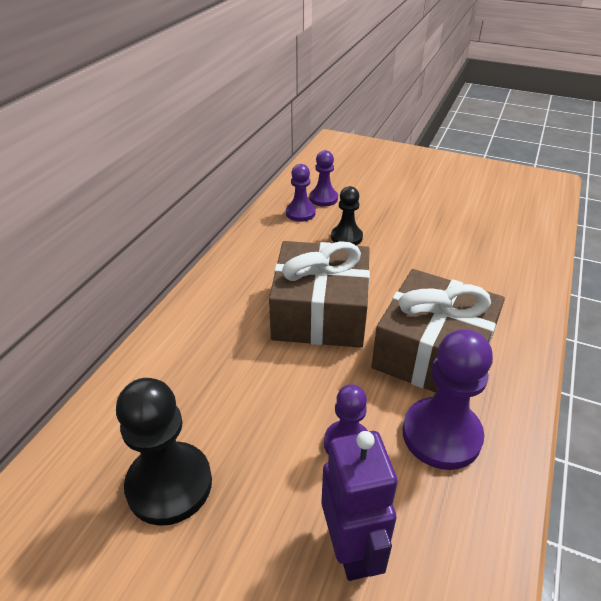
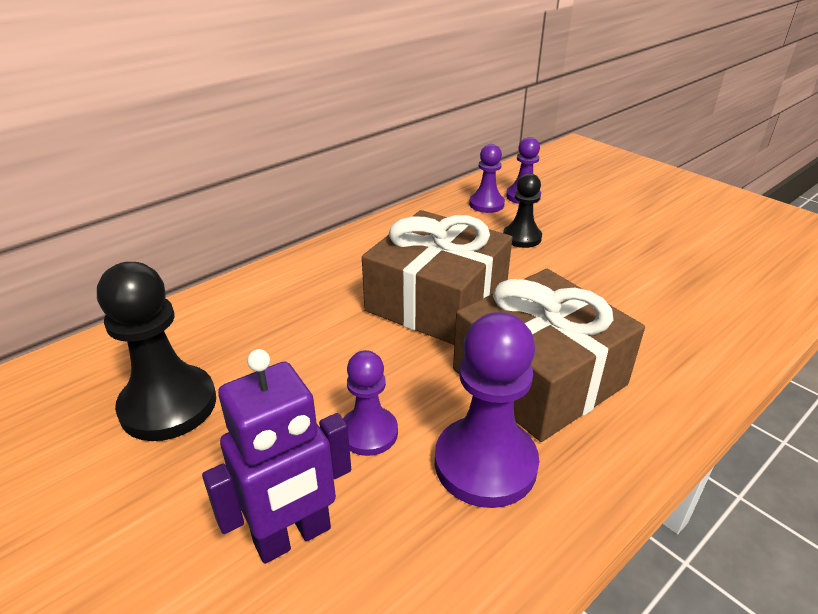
camera: 25 degrees right, 5 degrees down
(351, 549) = (293, 537): purple robot -> purple robot turned 45 degrees clockwise

